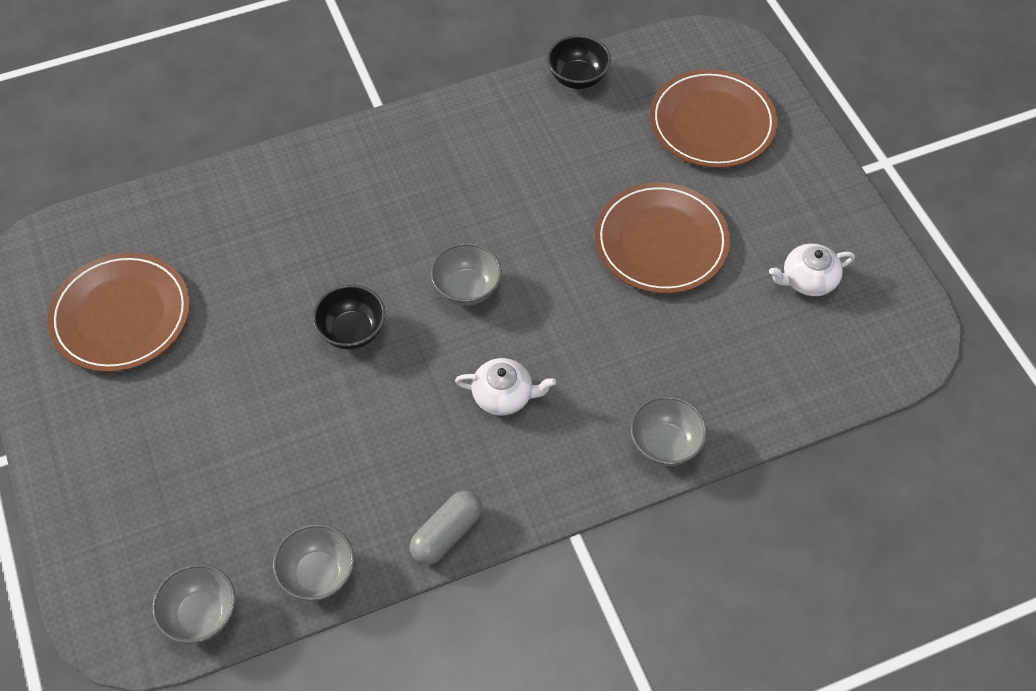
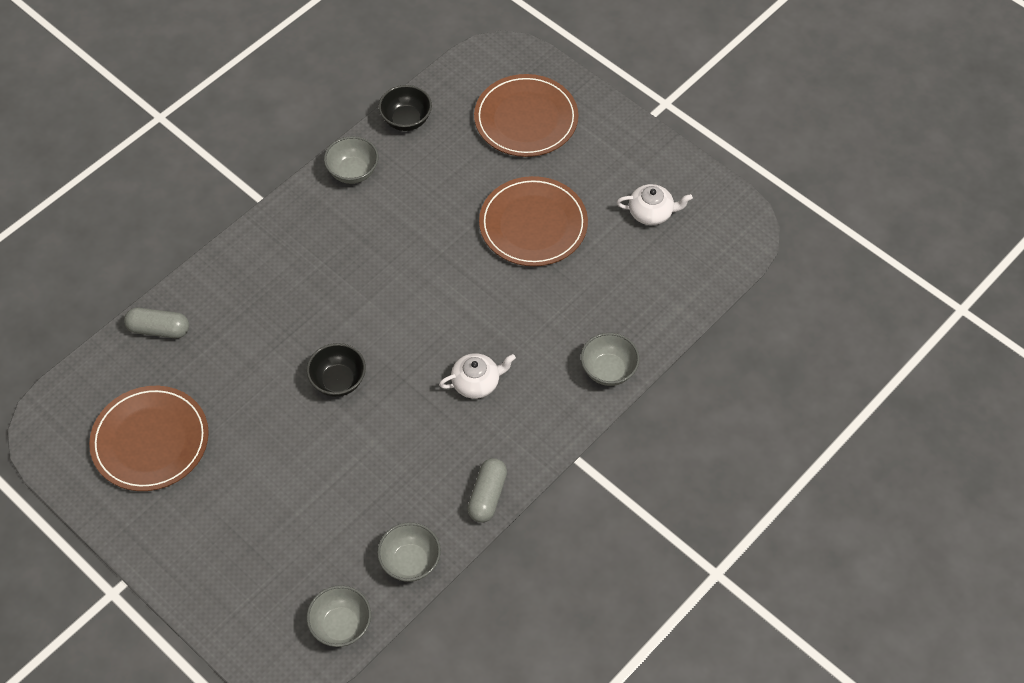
camera: 25 degrees left, 0 degrees up
(198, 201) = (159, 329): none -> grey capsule
(467, 289) = (408, 315): grey bowl -> grey bowl (353, 172)
(808, 280) = (651, 212): white teapot -> white teapot turned 135 degrees counterclockwise

